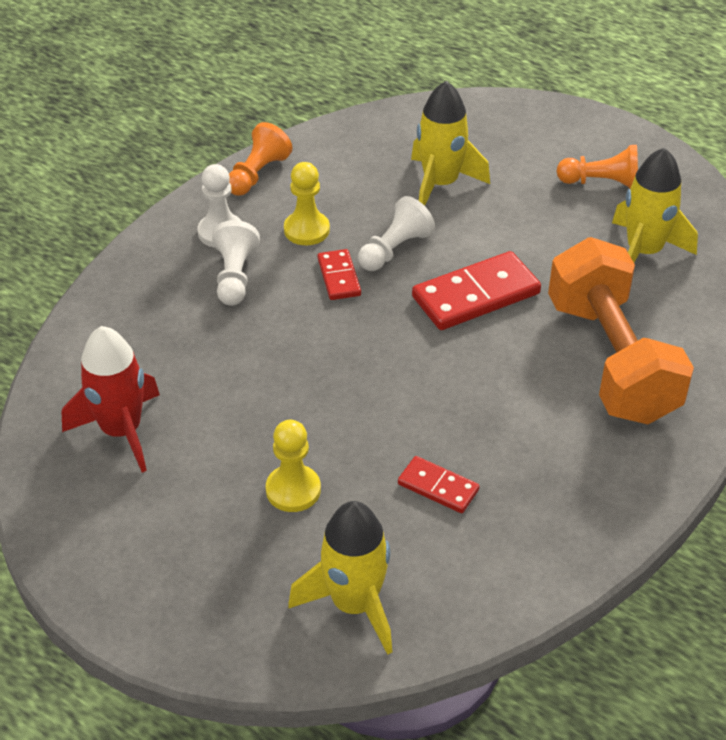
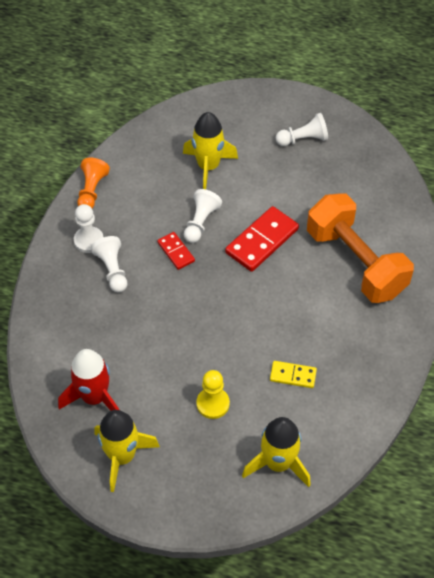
camera: 20 degrees left, 10 degrees up
(306, 230) = (141, 223): yellow pawn -> none
(438, 487) = (293, 375): red domino -> yellow domino
(601, 183) = (303, 139): orange pawn -> white pawn
(643, 252) = (346, 182): yellow rocket -> yellow rocket (122, 456)

